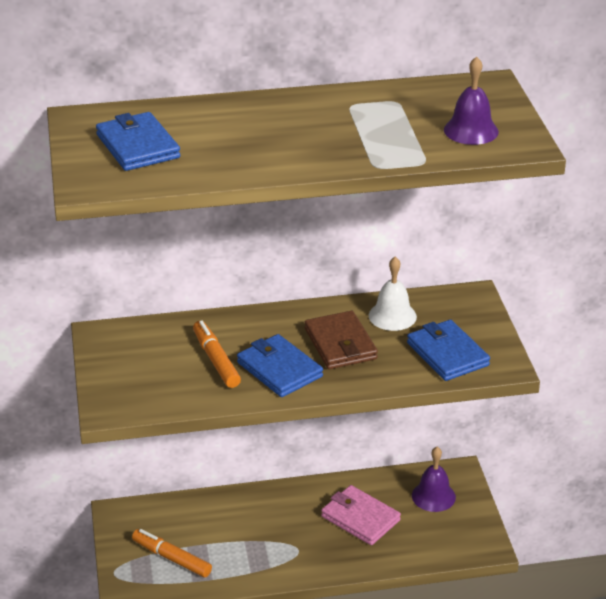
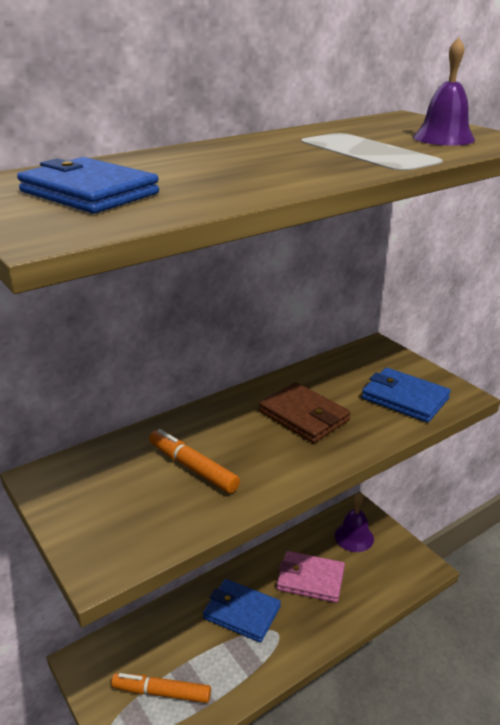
camera: 25 degrees left, 5 degrees down
(279, 370) = (266, 458): blue wallet -> blue wallet (242, 613)
(392, 316) = (327, 379): white bell -> none

